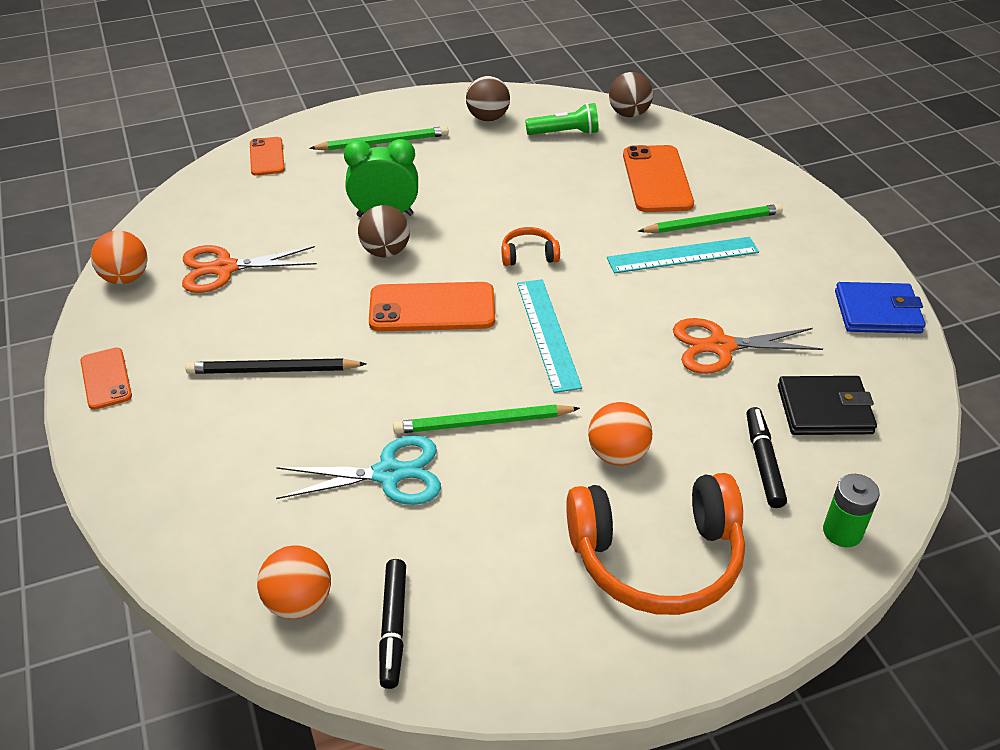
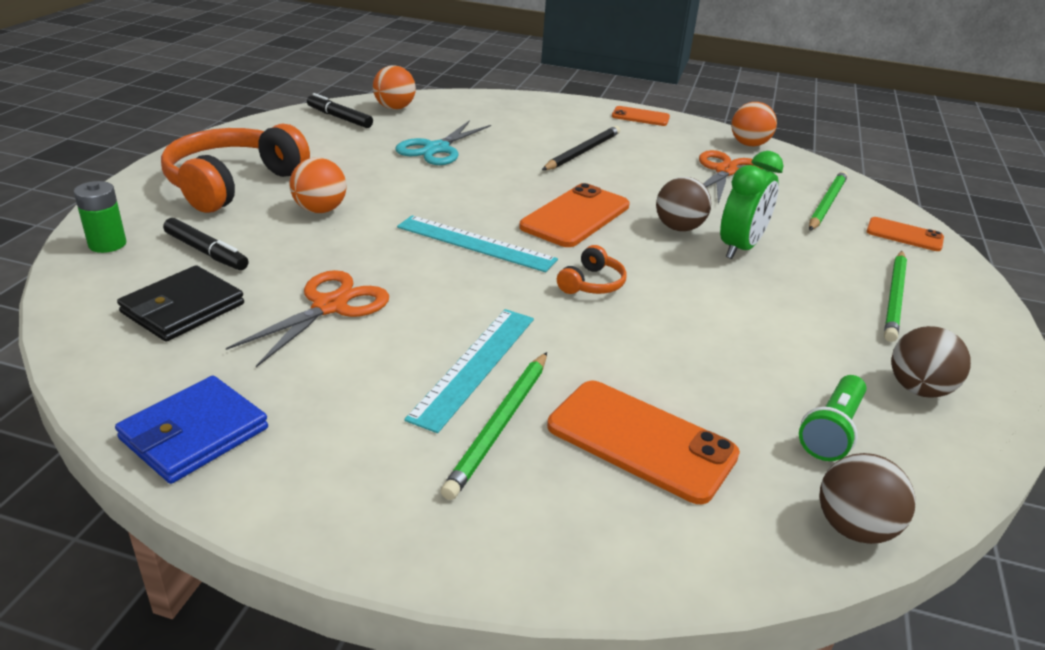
camera: 125 degrees right, 10 degrees down
(483, 423) = (428, 185): green pencil -> green pencil (826, 204)

